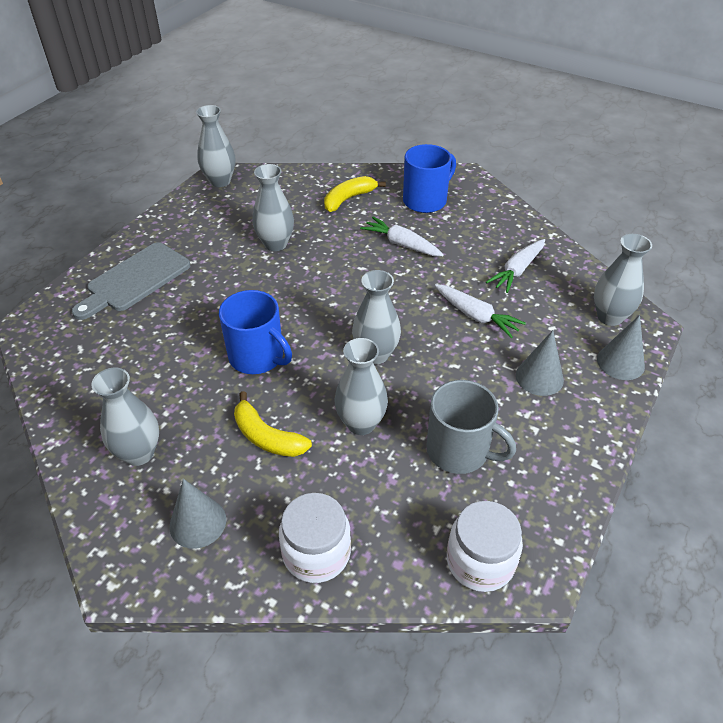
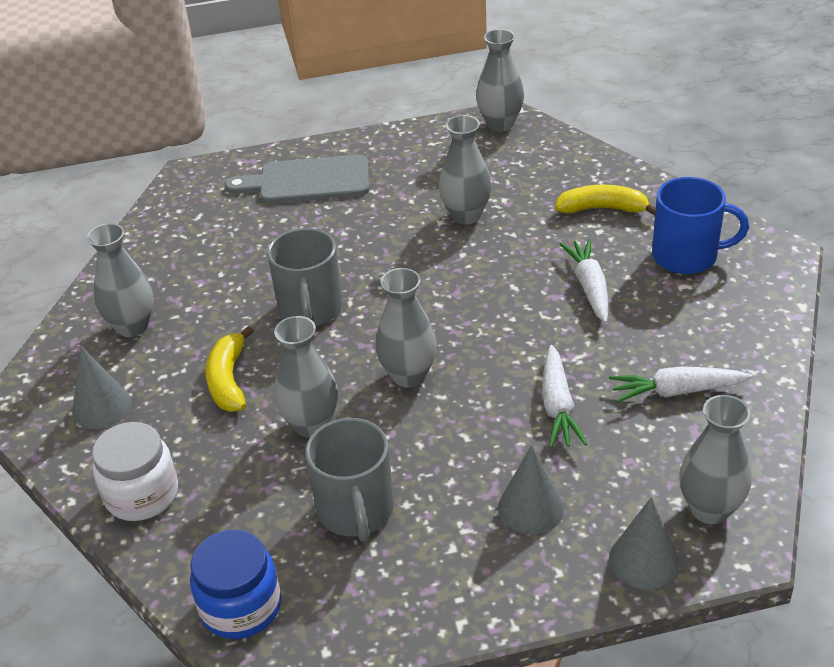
camera: 50 degrees right, 5 degrees down
(257, 357) = (310, 309): blue mug -> grey mug
(480, 561) = (241, 607): white jar -> blue jar

